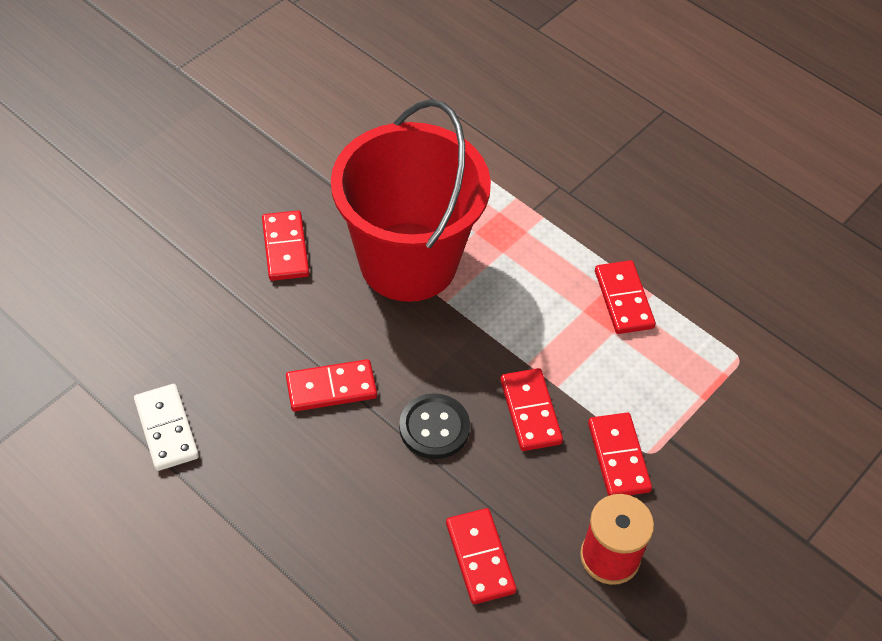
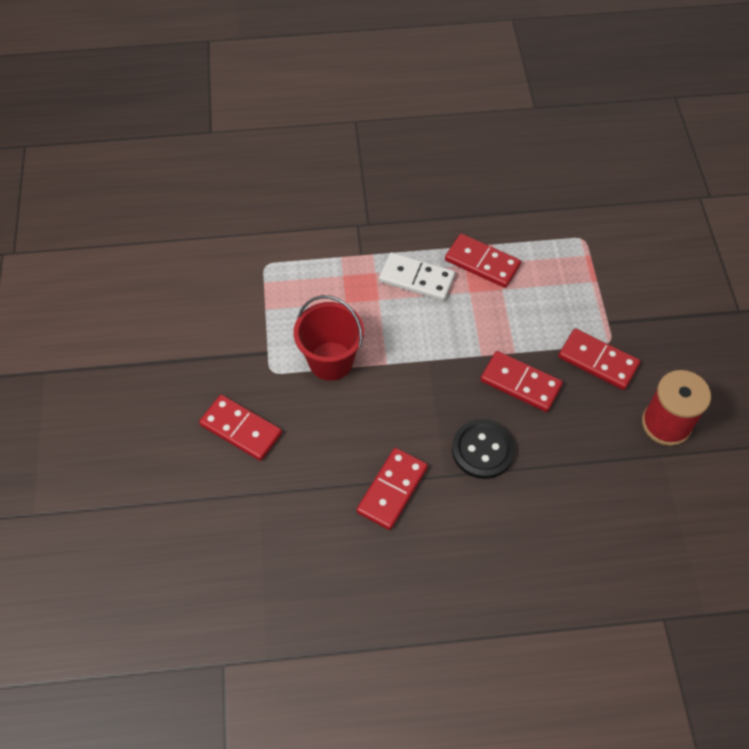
camera: 45 degrees left, 5 degrees up
(166, 429) = (327, 629): white domino -> white domino (416, 279)
(408, 261) = (331, 361): red bucket -> red bucket, size x0.50
(480, 558) = (606, 500): red domino -> none

